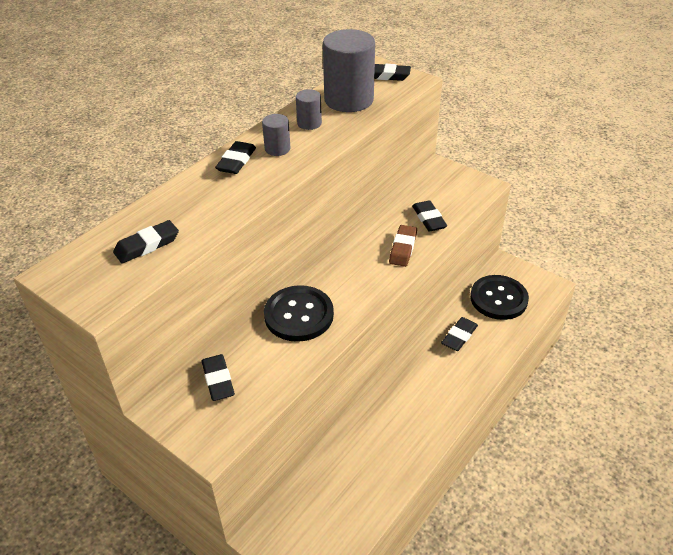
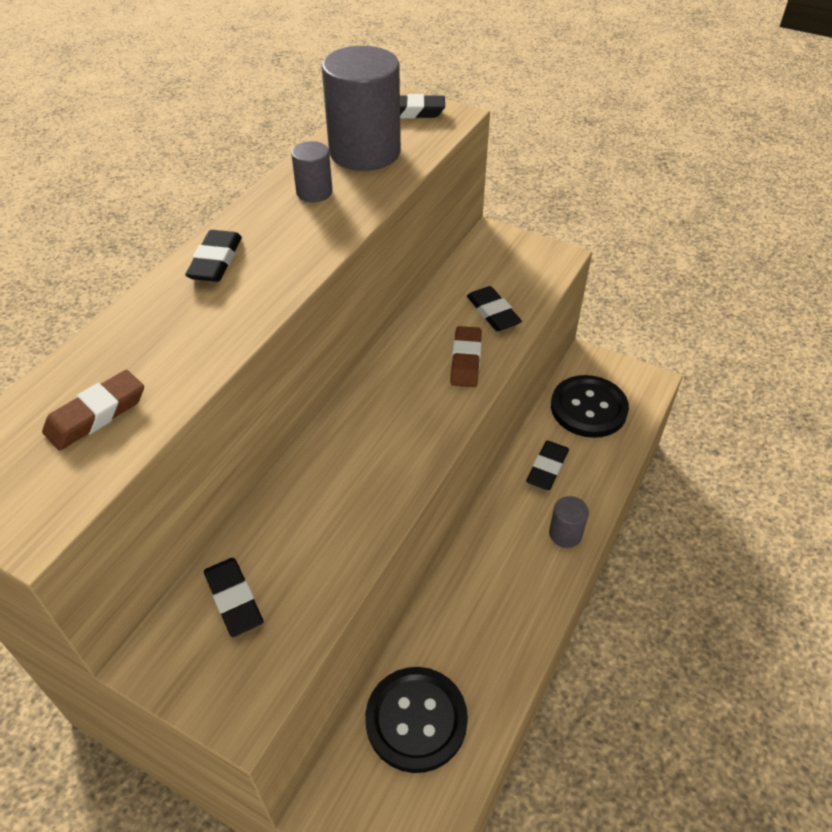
camera: 10 degrees left, 5 degrees up
(147, 245) = (96, 414): black eraser -> brown eraser
(277, 149) = (274, 236): grey cylinder -> grey cylinder (565, 534)
(299, 315) = (336, 479): black button -> black button (416, 720)

